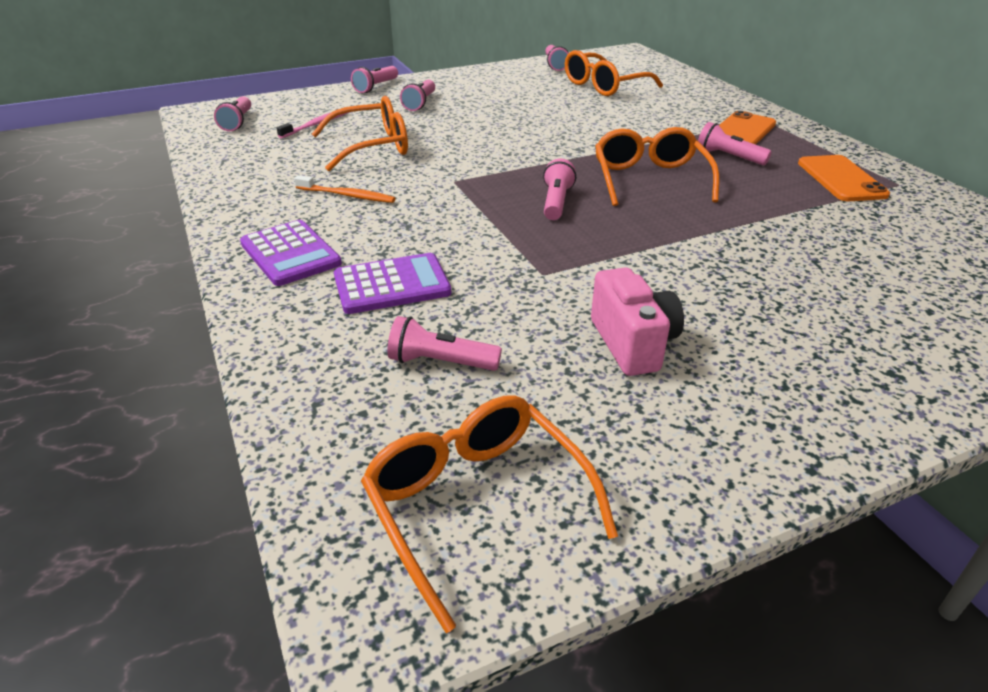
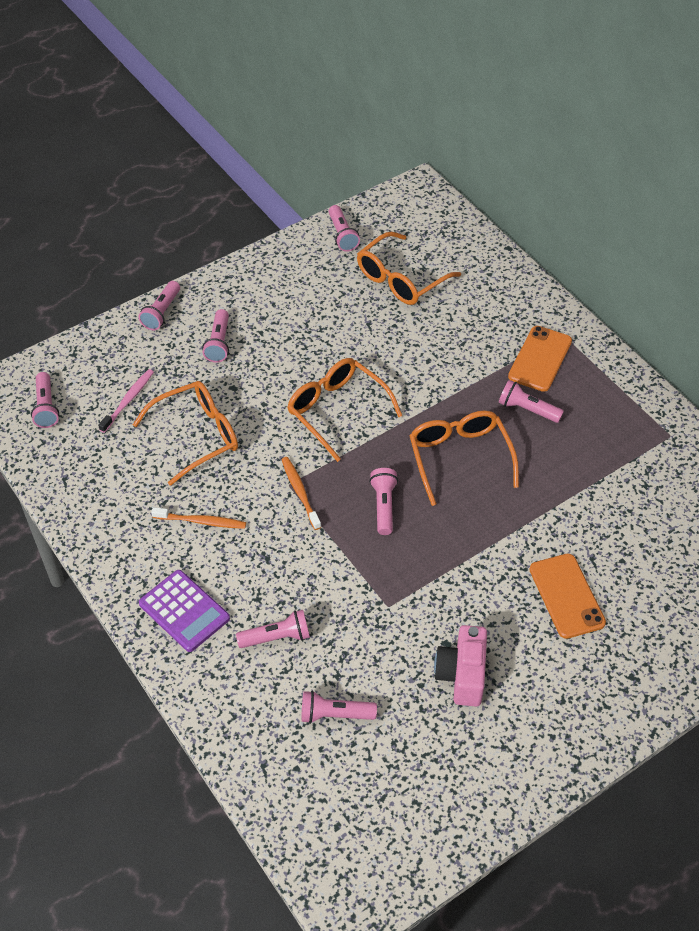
camera: 10 degrees left, 15 degrees up
(392, 285) = (277, 637): purple calculator -> pink flashlight
(464, 186) = (300, 492): none -> orange toothbrush
(476, 504) = (384, 826): orange glasses -> orange glasses (336, 410)
(632, 343) = (462, 675): pink camera -> pink camera turned 150 degrees counterclockwise
(841, 179) = (623, 434): orange phone -> orange phone (566, 596)

